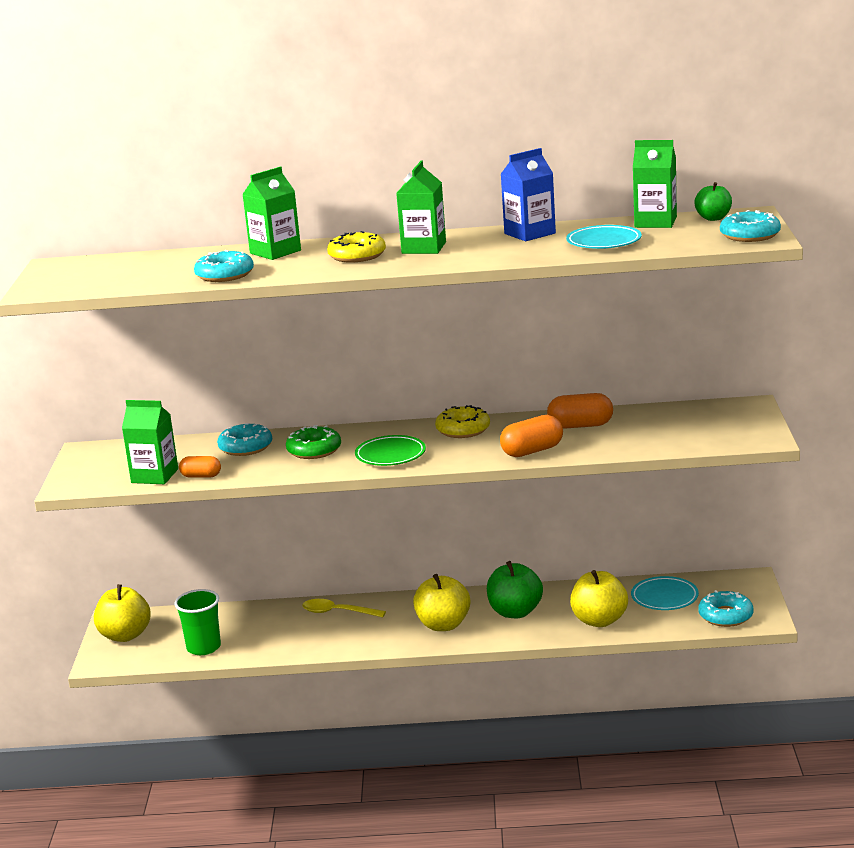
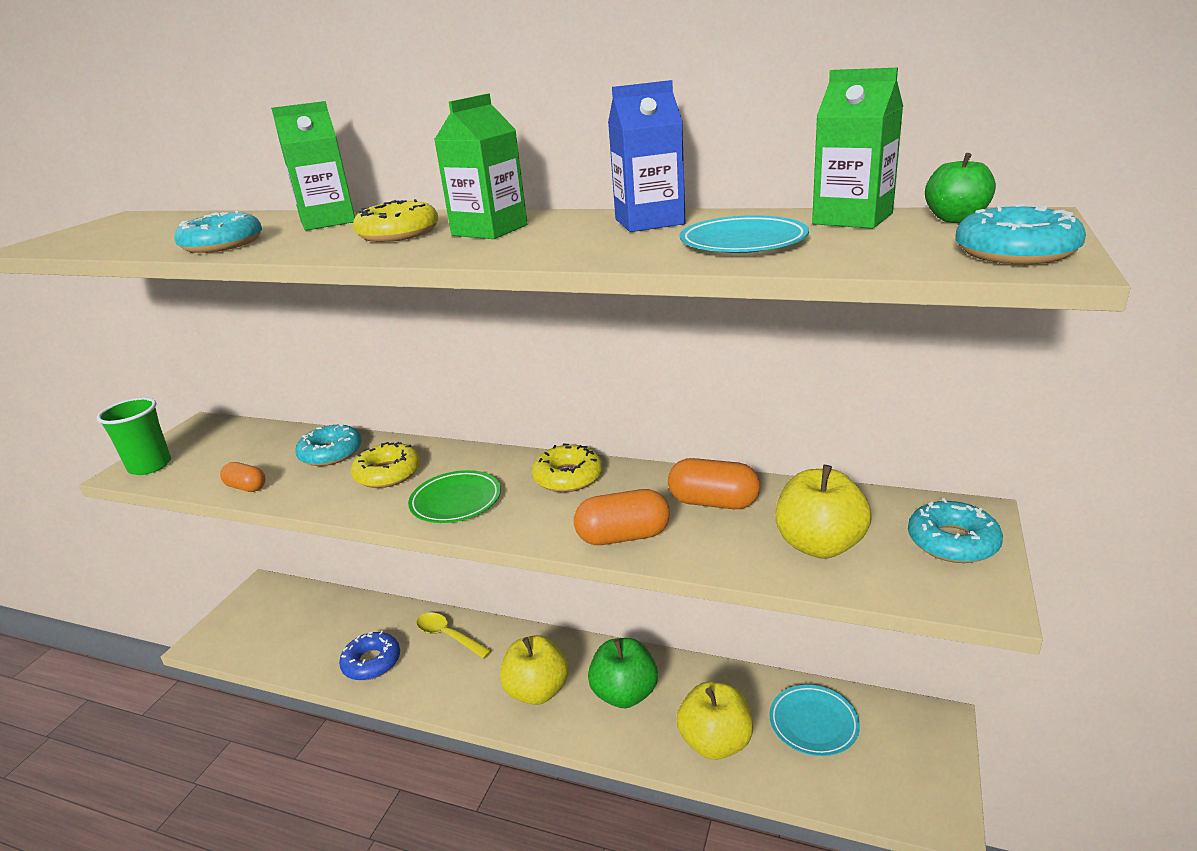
camera: 20 degrees right, 5 degrees up
(125, 635) = (251, 611): yellow apple -> yellow apple (819, 545)
(154, 476) = (209, 476): green carton -> none
(203, 647) = (297, 650): green cup -> green cup (150, 466)
(283, 640) = (371, 662): none -> blue donut
(314, 450) = (388, 473): green donut -> yellow donut
(725, 616) = (886, 788): turquoise donut -> turquoise donut (952, 542)

